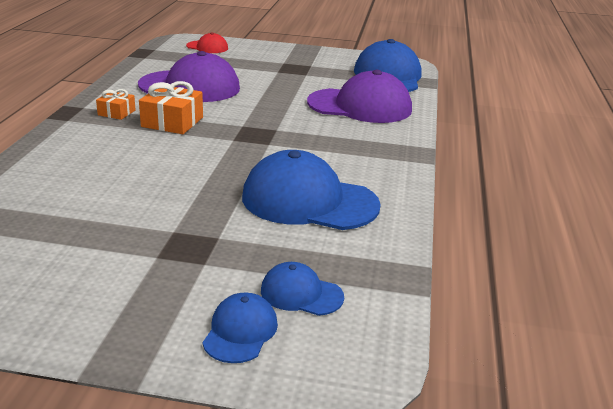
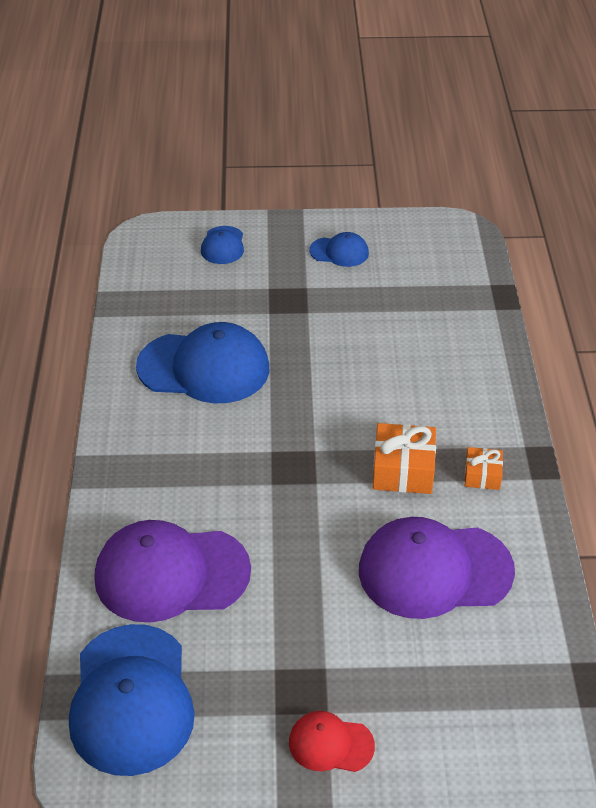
camera: 170 degrees right, 15 degrees up
(207, 47) = (495, 748): red cap -> red cap (330, 744)
(301, 294) = (190, 276): blue cap -> blue cap (339, 252)

